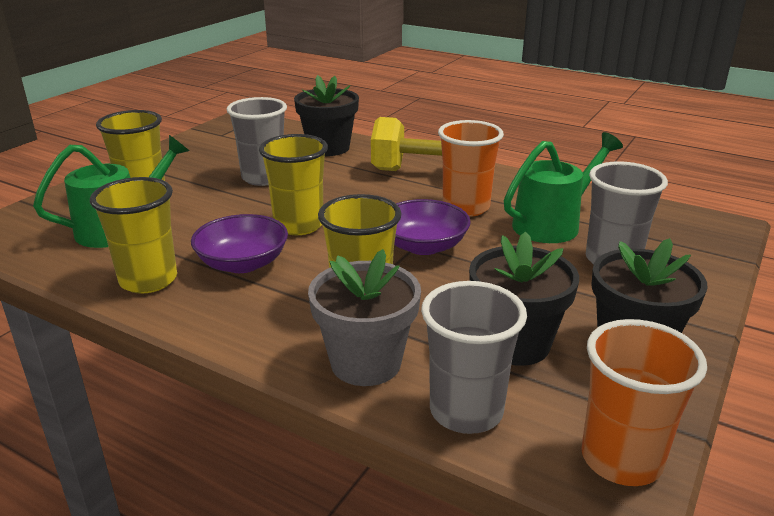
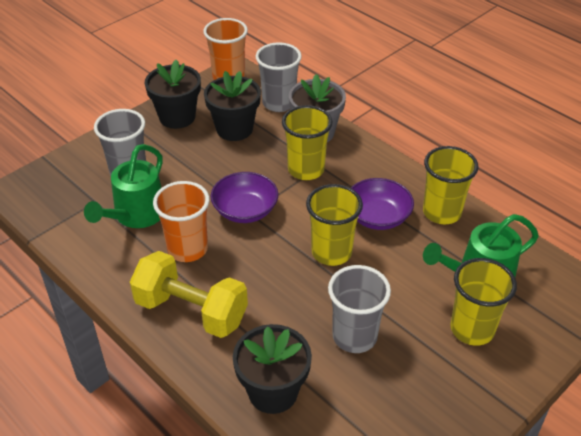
camera: 165 degrees left, 15 degrees up
(552, 224) = (136, 215): green watering can -> green watering can turned 45 degrees counterclockwise

